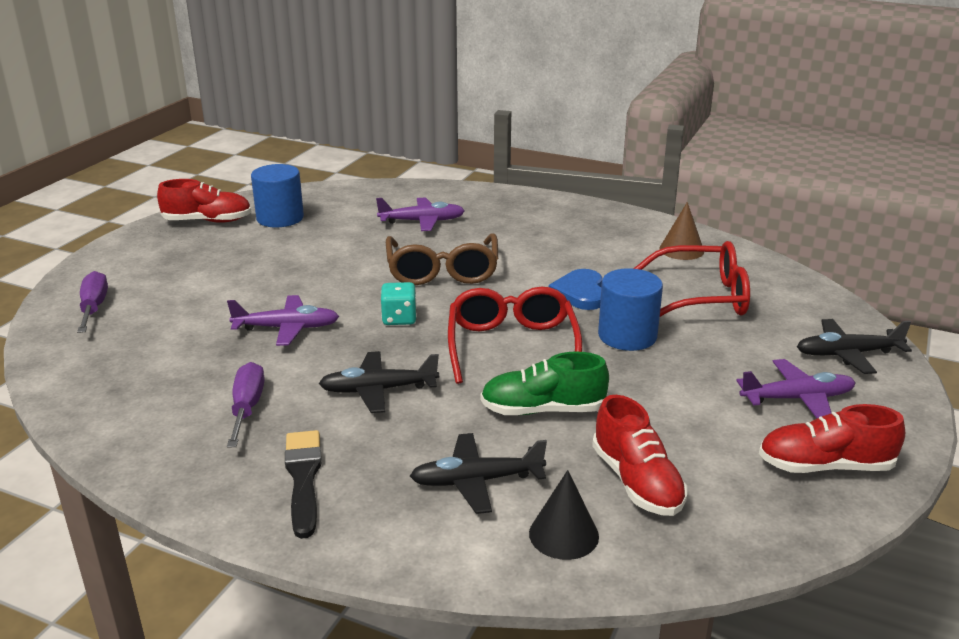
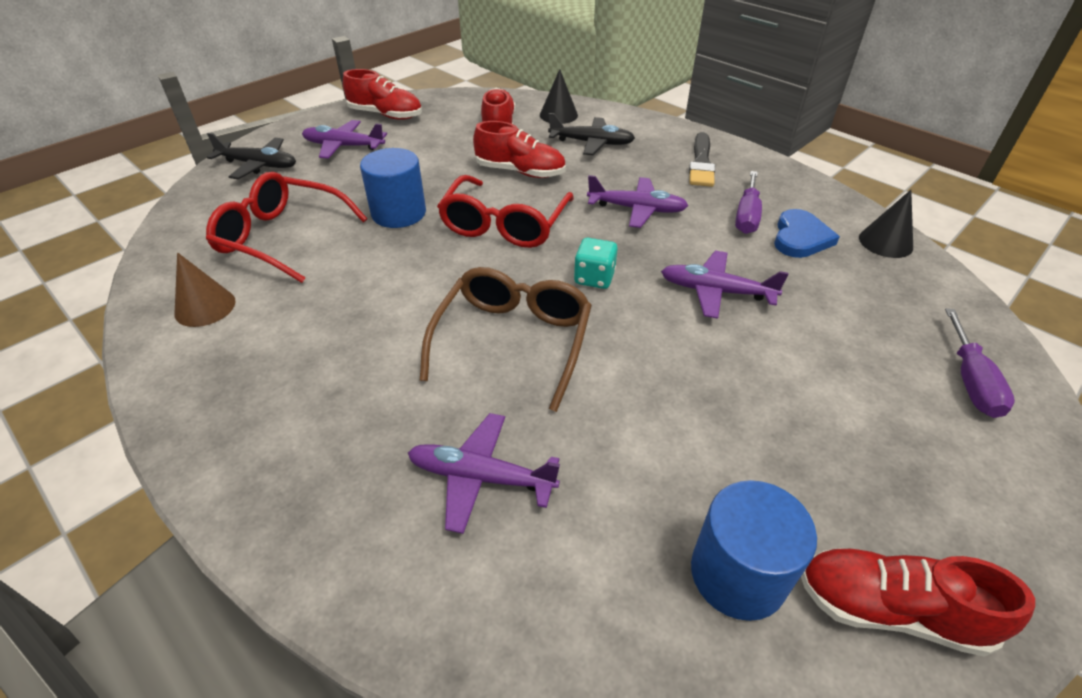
camera: 160 degrees left, 15 degrees up
(91, 407) = (885, 242): none -> black cone
(379, 390) = (636, 209): black plane -> purple plane
(543, 410) = (520, 172): green shoe -> red shoe
(580, 293) = (388, 269): blue heart -> blue heart (800, 237)

